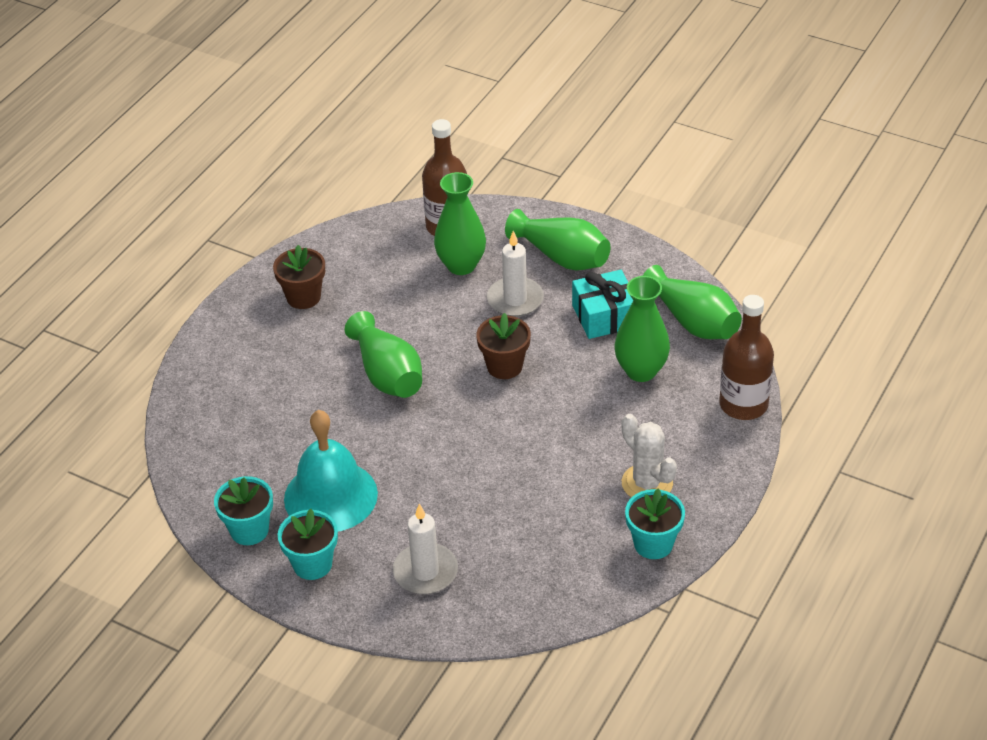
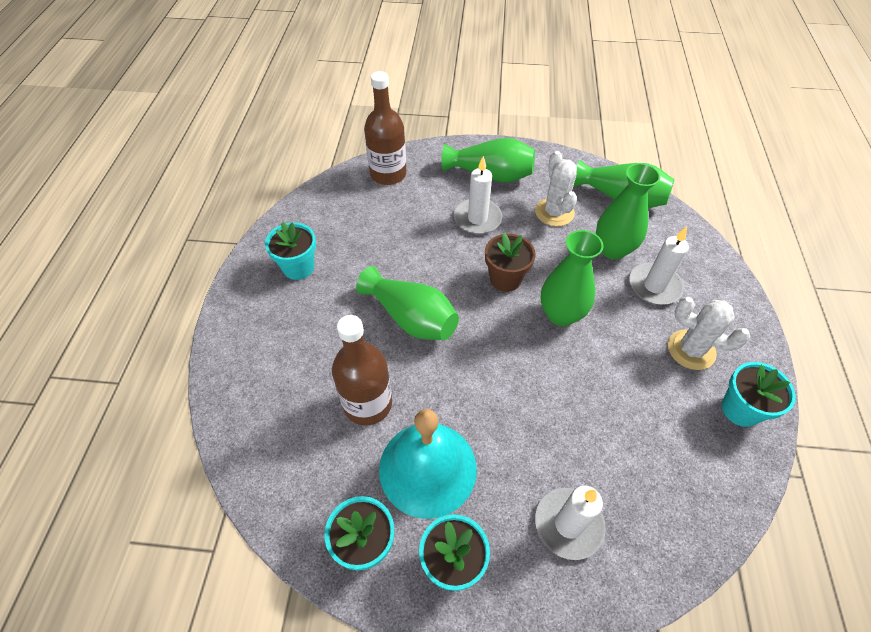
camera: 25 degrees left, 10 degrees up
(303, 297) = (298, 267): brown flower pot -> turquoise flower pot
(461, 265) = (417, 202): green vase -> green vase (561, 314)
(604, 316) = (554, 212): turquoise gift -> white cactus
(657, 417) = (654, 286): none -> white candle
(743, 404) = (707, 254): brown bottle -> brown bottle (367, 404)

